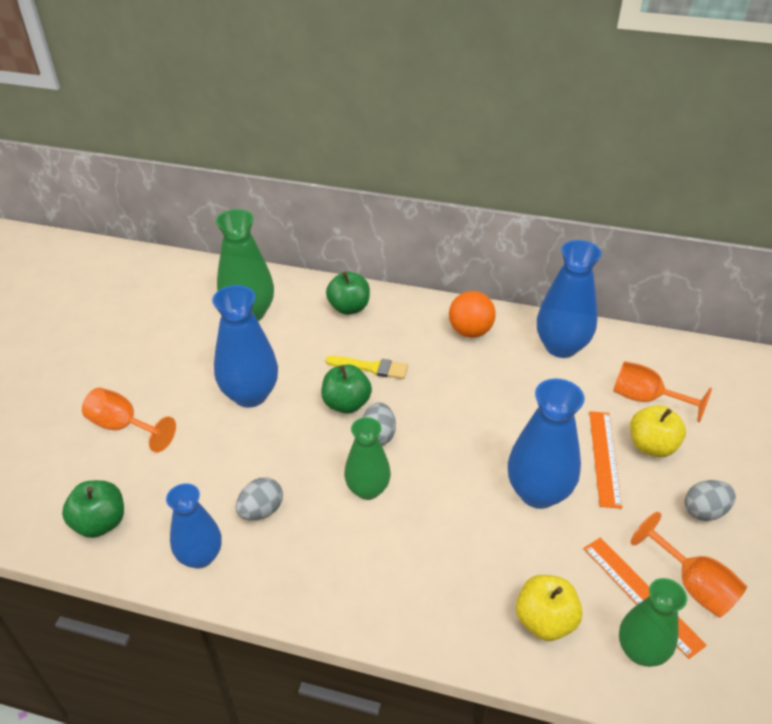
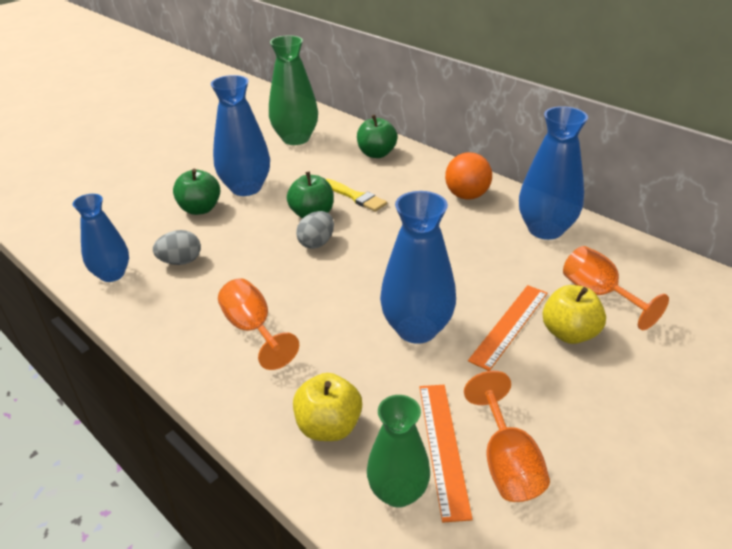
camera: 30 degrees right, 5 degrees down
(100, 523) = (72, 231): green apple -> green apple (200, 209)
(124, 427) = (143, 182): orange goblet -> orange goblet (253, 329)
(367, 489) = (272, 275): green vase -> none
(704, 511) = (579, 406): grey egg -> none

